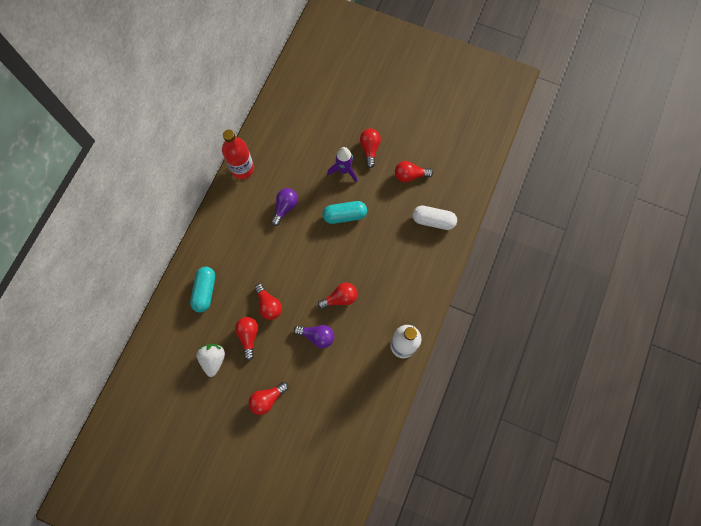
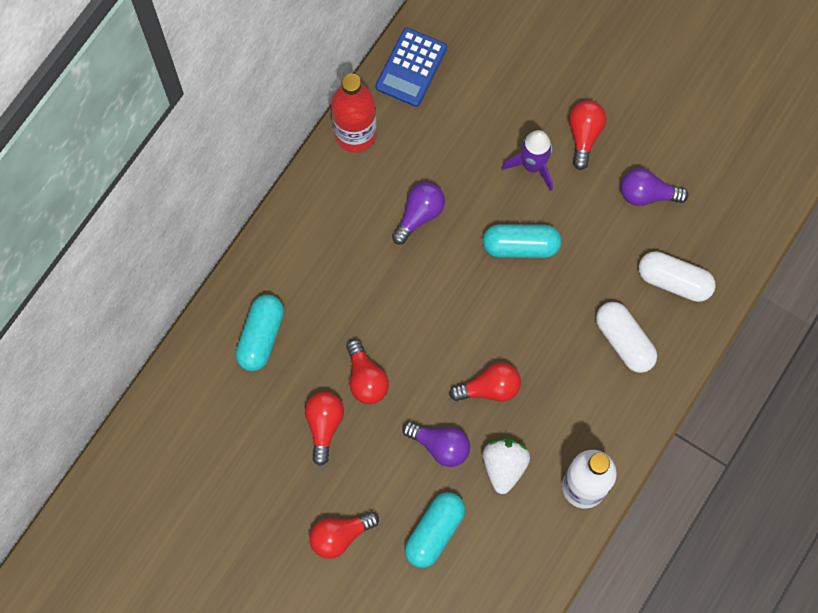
camera: 10 degrees right, 0 degrees up
(213, 359) = (259, 454): white strawberry -> white strawberry (504, 466)
(268, 127) = (411, 67): none -> blue calculator
(322, 387) = (434, 532): none -> turquoise capsule
(410, 175) = (647, 194): red light bulb -> purple light bulb
(411, 259) = (624, 341): none -> white capsule

